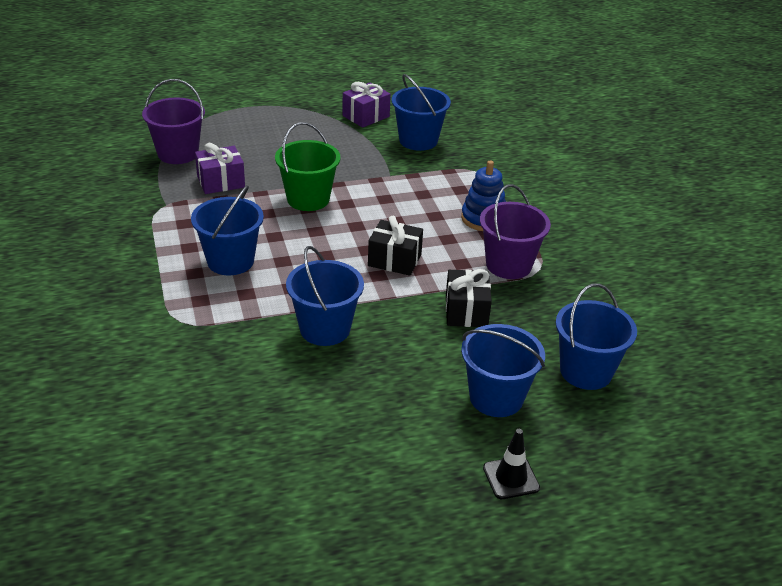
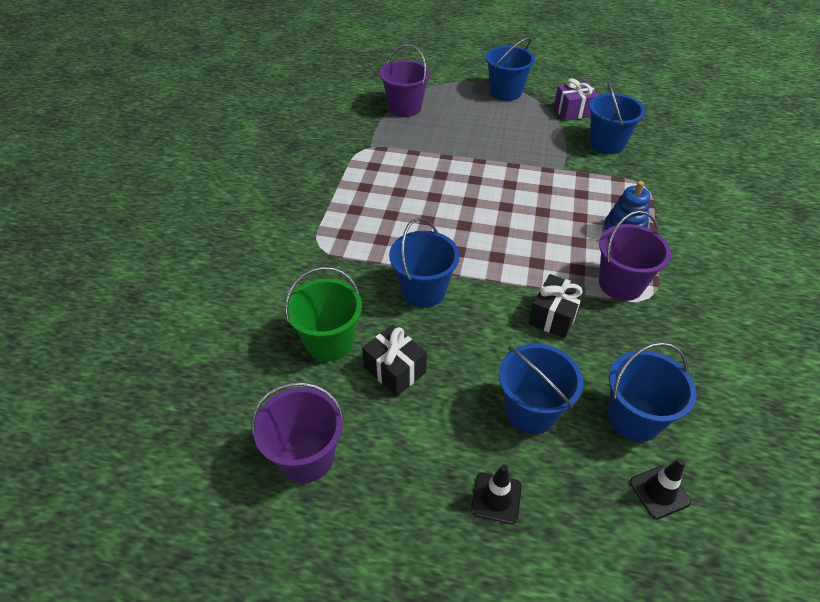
camera: 30 degrees right, 10 degrees up
(221, 182) = (422, 139): purple gift -> none
(230, 261) = (387, 208): blue bucket -> blue bucket (505, 92)
(308, 199) = (481, 172): green bucket -> green bucket (329, 342)
(310, 516) = (306, 457): none -> purple bucket
(394, 260) = (519, 247): black gift -> black gift (394, 370)
(639, 420) = (659, 492): none -> black traffic cone

